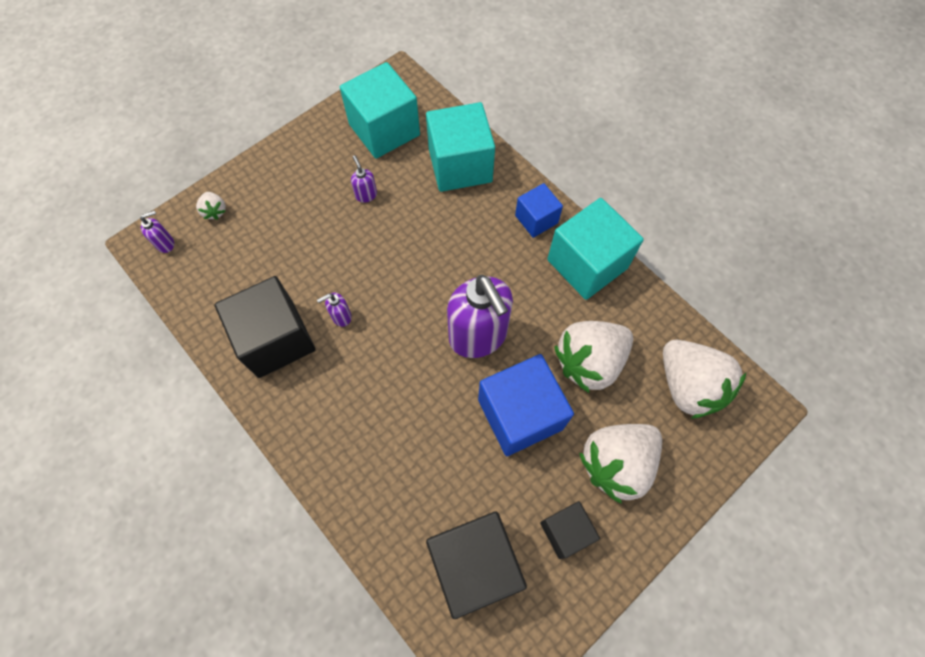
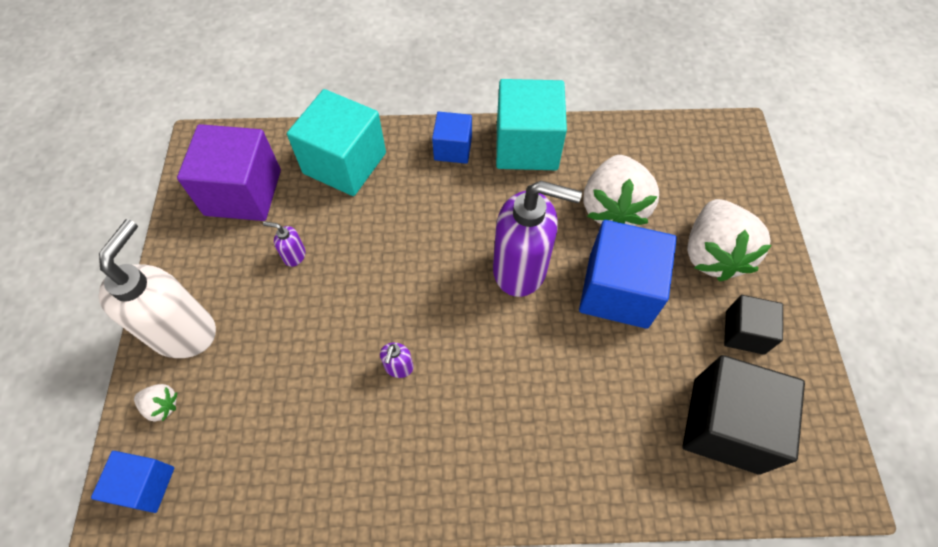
camera: 50 degrees left, 5 degrees down
(166, 243) = (145, 485): purple soap dispenser -> blue cube
(267, 182) = (184, 331): none -> white soap dispenser
(276, 339) = (367, 445): black cube -> none
(384, 130) = (243, 192): turquoise cube -> purple cube
(688, 386) = (686, 161): white strawberry -> none

